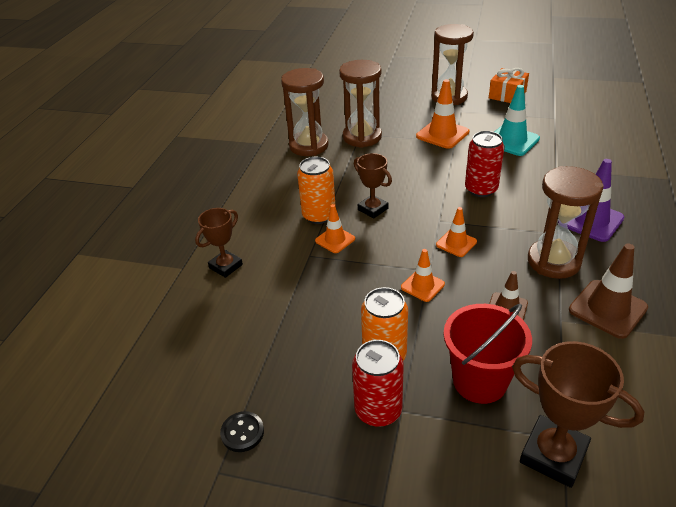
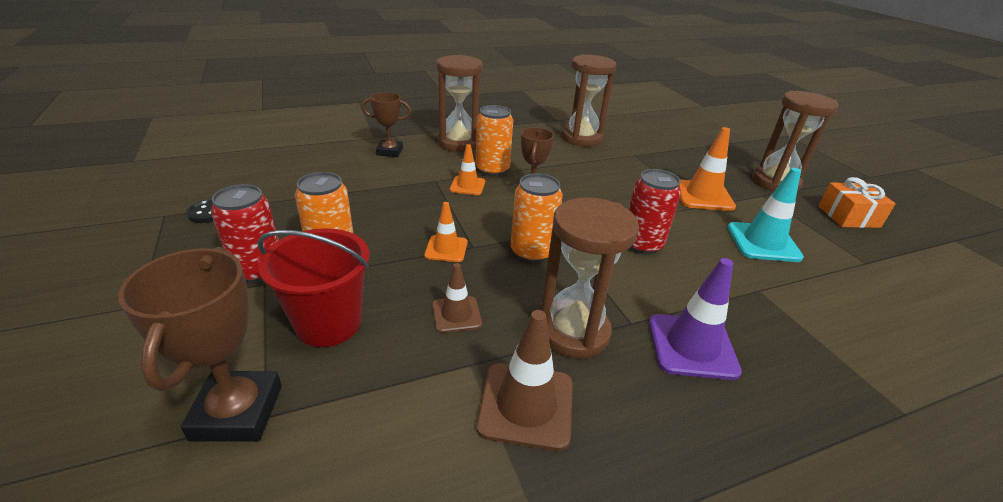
camera: 50 degrees right, 5 degrees down
(362, 137) = (631, 157): brown hourglass -> brown hourglass (459, 143)
(456, 243) = (532, 252): orange traffic cone -> orange can

